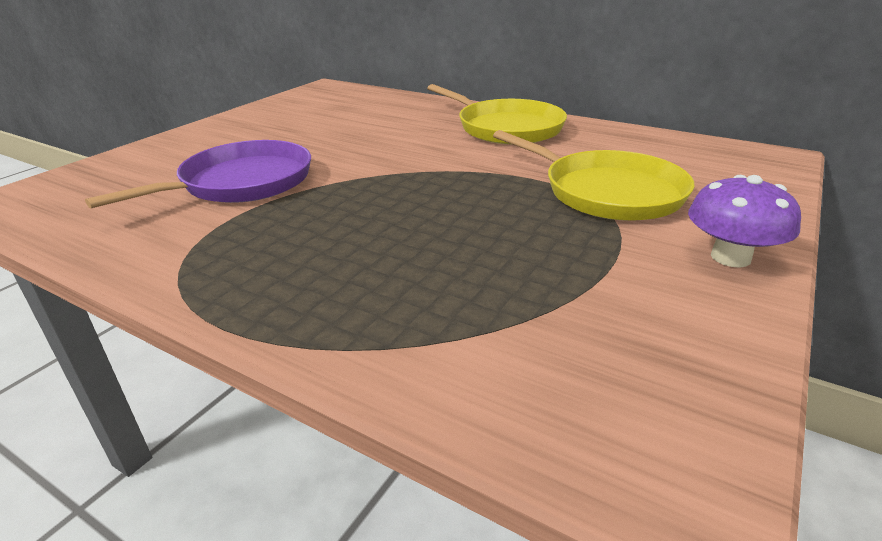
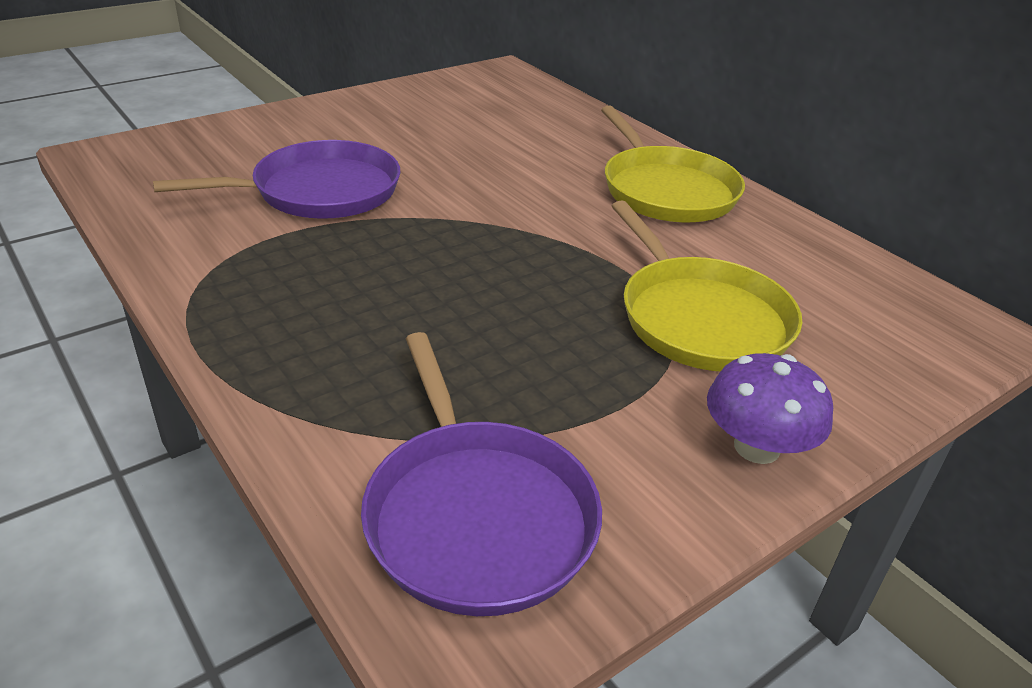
camera: 20 degrees right, 5 degrees up
(590, 373) = (476, 515): none -> purple pan

